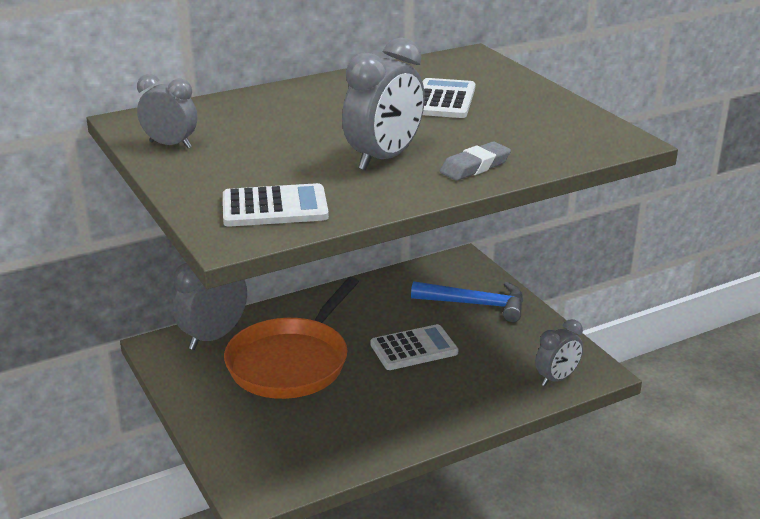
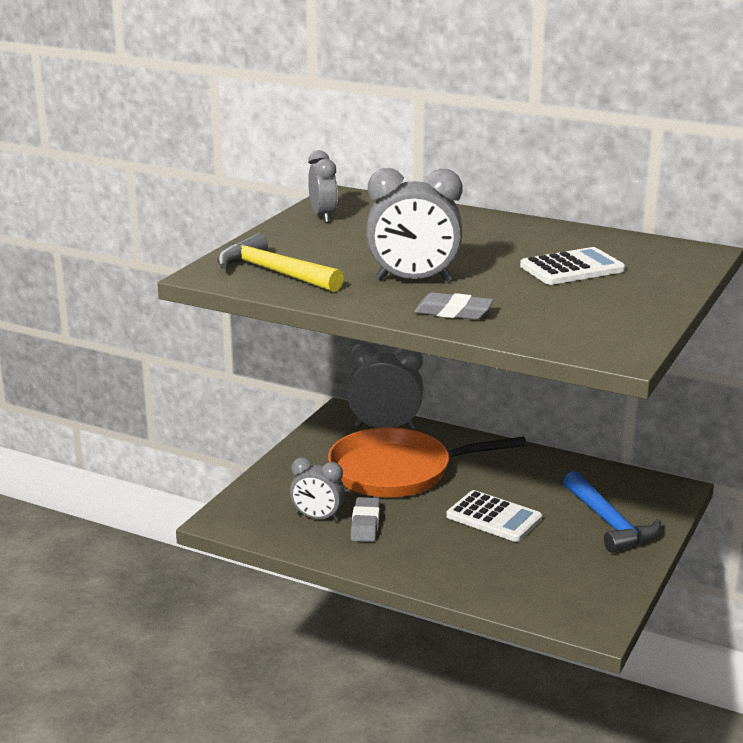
camera: 55 degrees right, 5 degrees down
(275, 207) = (273, 272): white calculator -> yellow hammer
(352, 414) = (365, 524): none -> grey eraser
(556, 379) = (552, 606): grey clock -> grey clock (317, 518)

